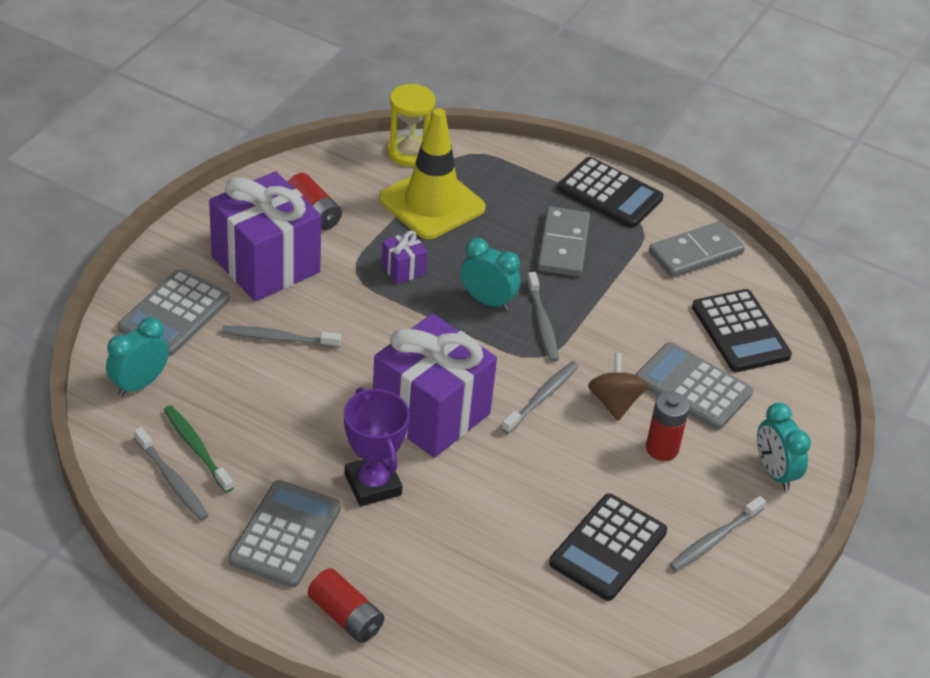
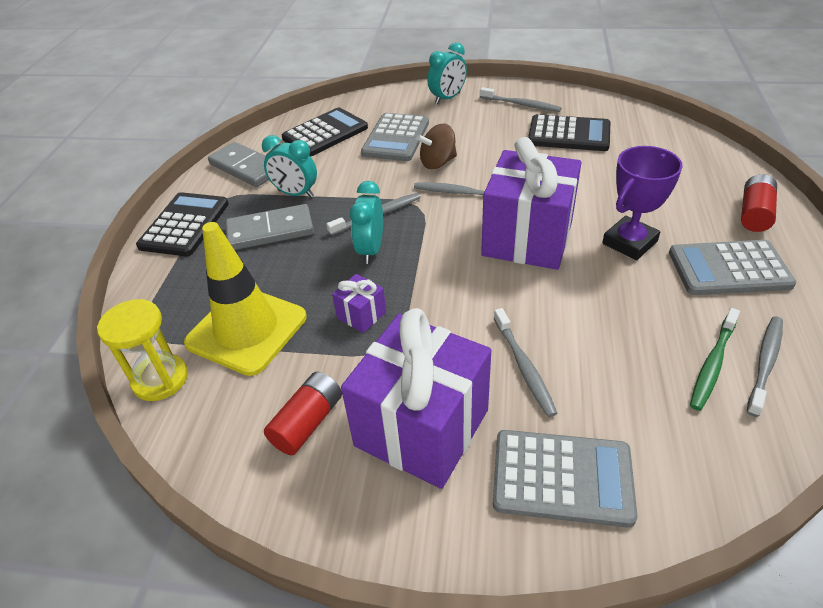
camera: 105 degrees left, 0 degrees up
(139, 384) = (687, 454): turquoise clock -> turquoise clock (295, 193)
(662, 448) = (464, 136): red battery -> none

